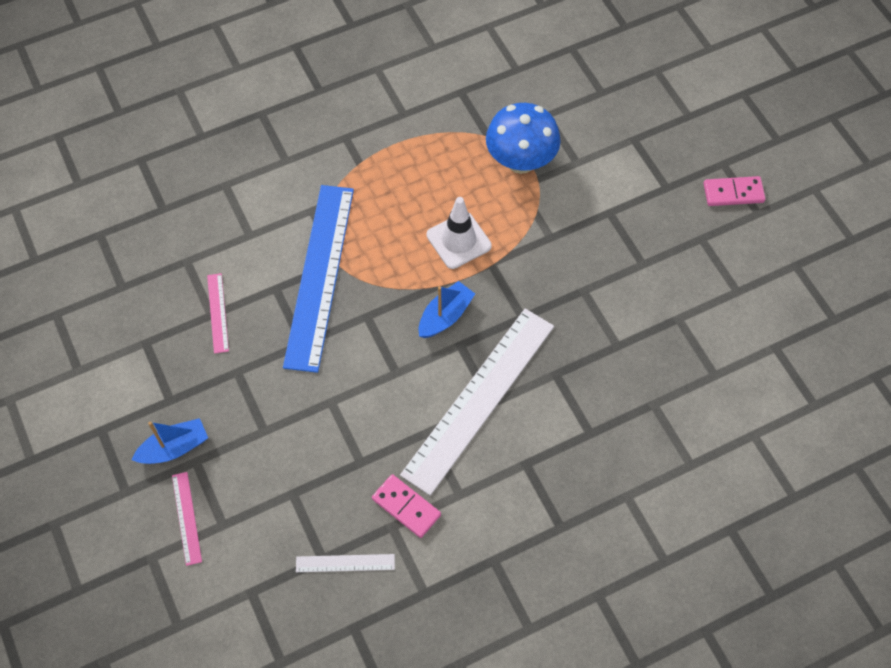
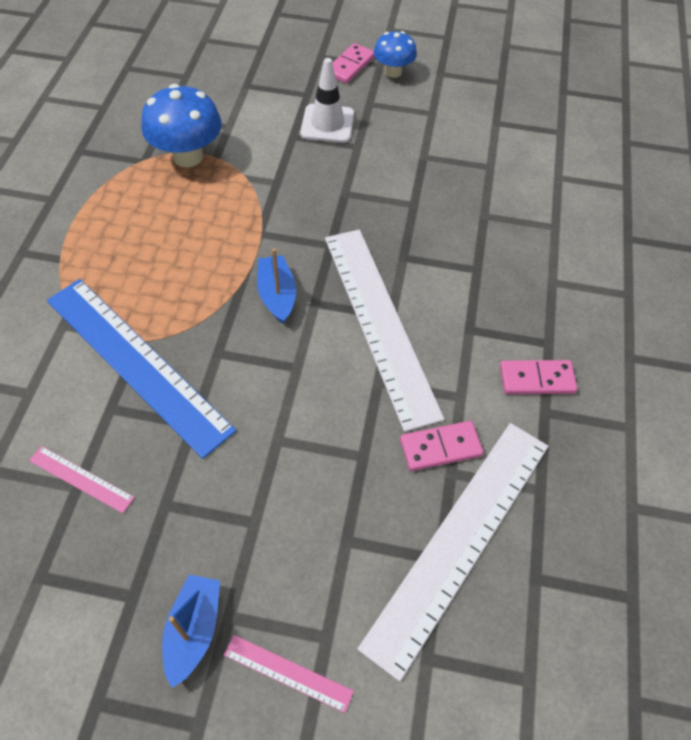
camera: 55 degrees left, 5 degrees down
(345, 563) = (460, 540): white ruler -> white ruler, size x2.41
(459, 240) = (215, 240): white traffic cone -> white traffic cone (327, 124)
(518, 538) = (536, 379): none -> pink domino
(759, 229) = (393, 72): none -> blue mushroom

